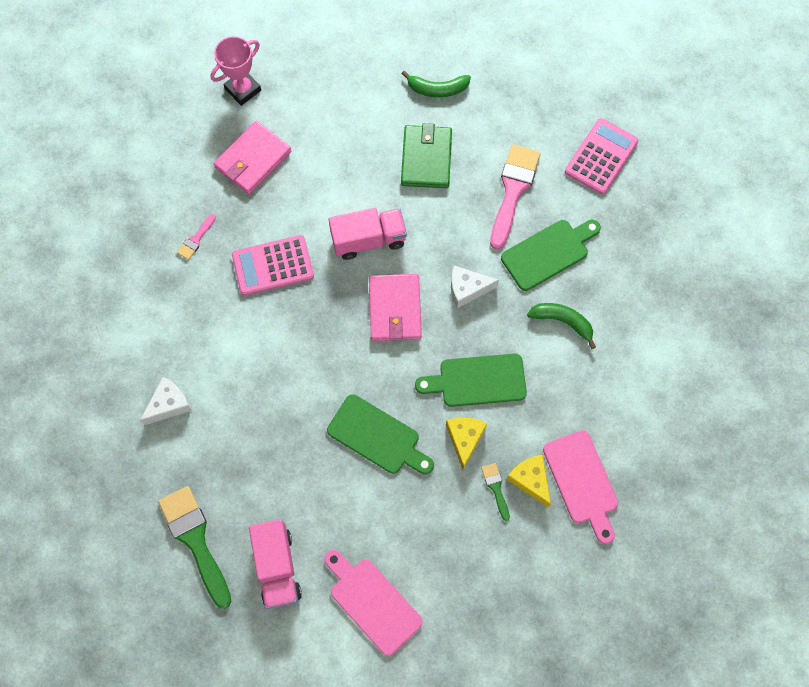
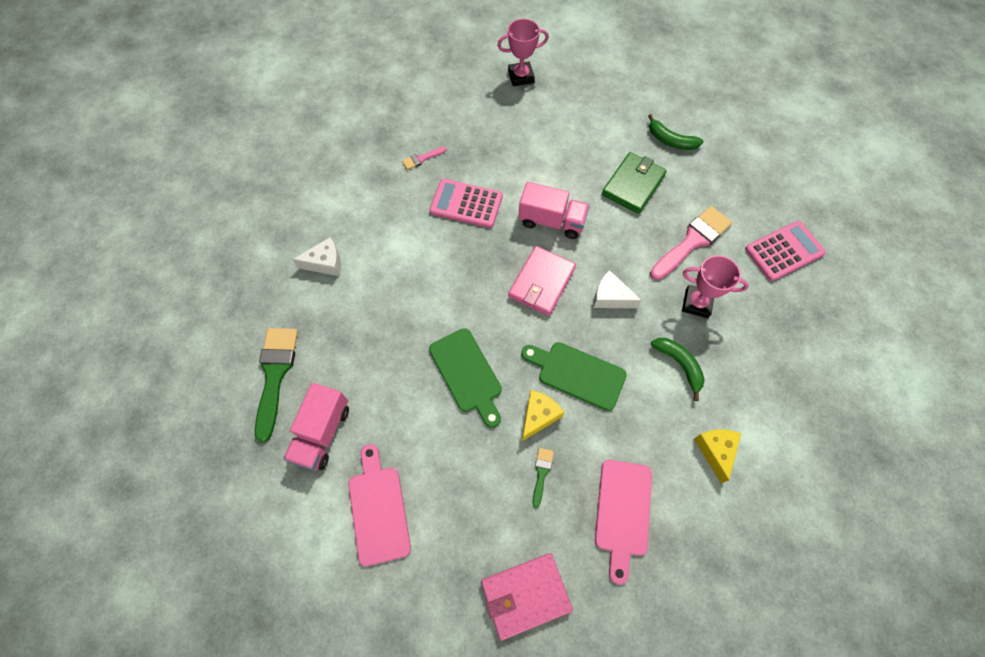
camera: 30 degrees right, 5 degrees down
(253, 160) = (498, 125): pink wallet -> pink wallet (525, 595)
(530, 480) = (576, 483): yellow cheese -> yellow cheese (715, 451)
(548, 253) = (696, 303): green cutting board -> pink trophy

